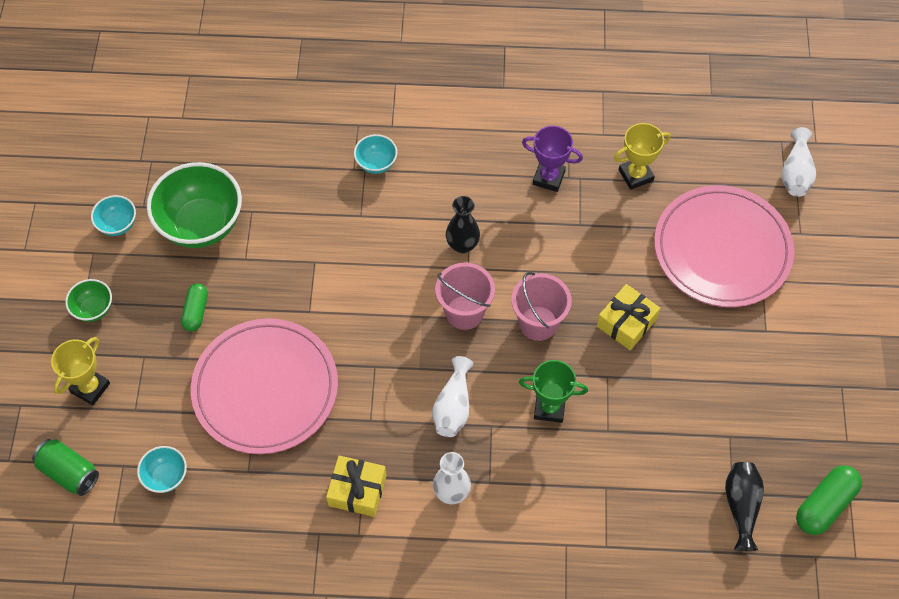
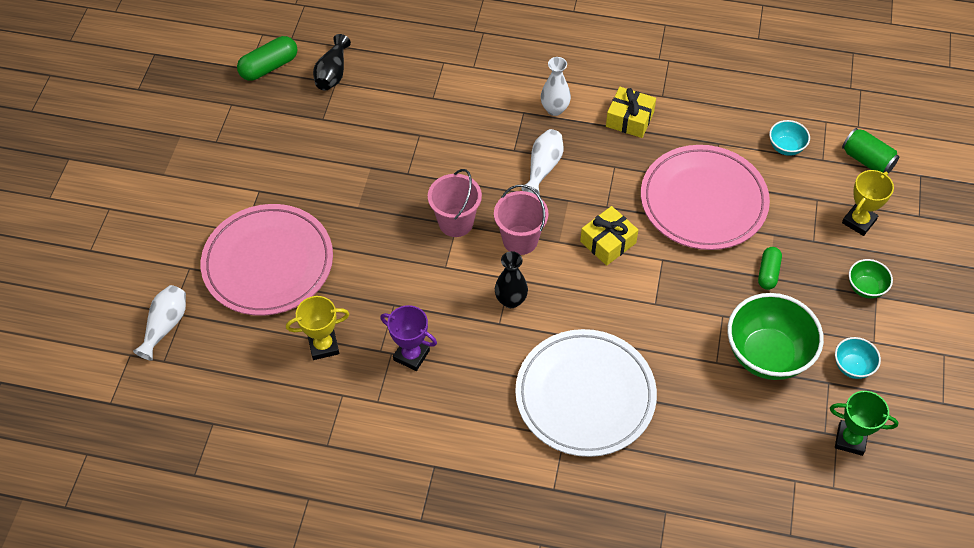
camera: 170 degrees left, 5 degrees down
(376, 163) = (585, 395): turquoise bowl -> white plate
(549, 408) = (462, 156): green trophy -> green trophy (850, 439)
(626, 323) = (377, 213): yellow gift -> yellow gift (608, 242)

